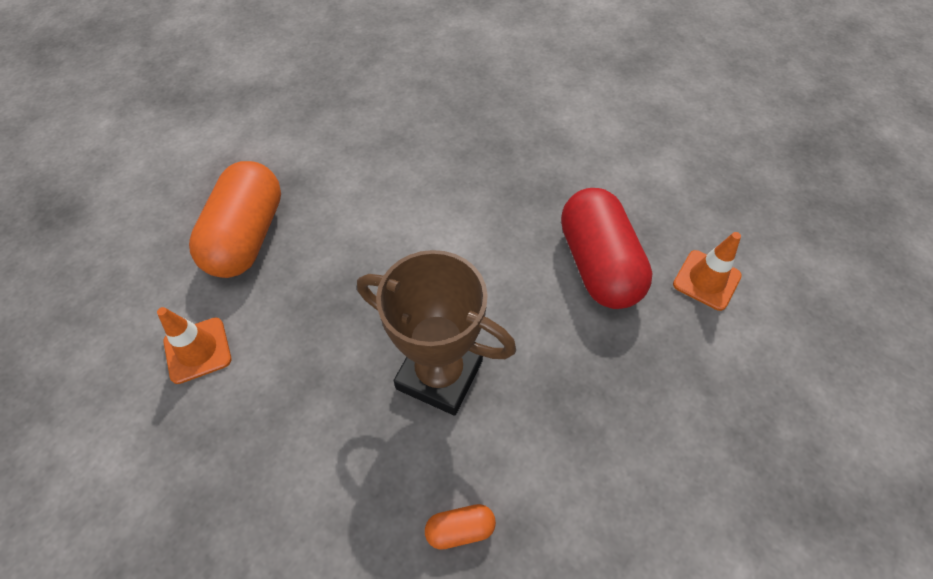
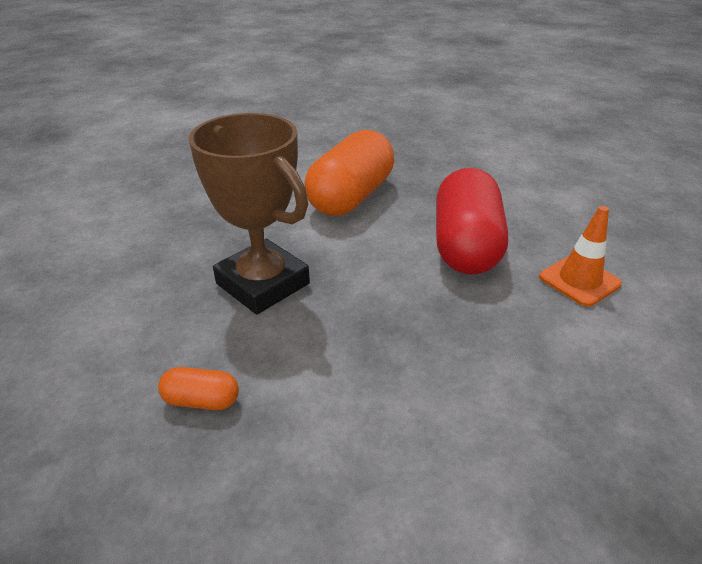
camera: 20 degrees right, 20 degrees down
(197, 350) = (77, 223): orange traffic cone -> none
(247, 236) = (168, 170): orange capsule -> orange capsule (351, 197)

